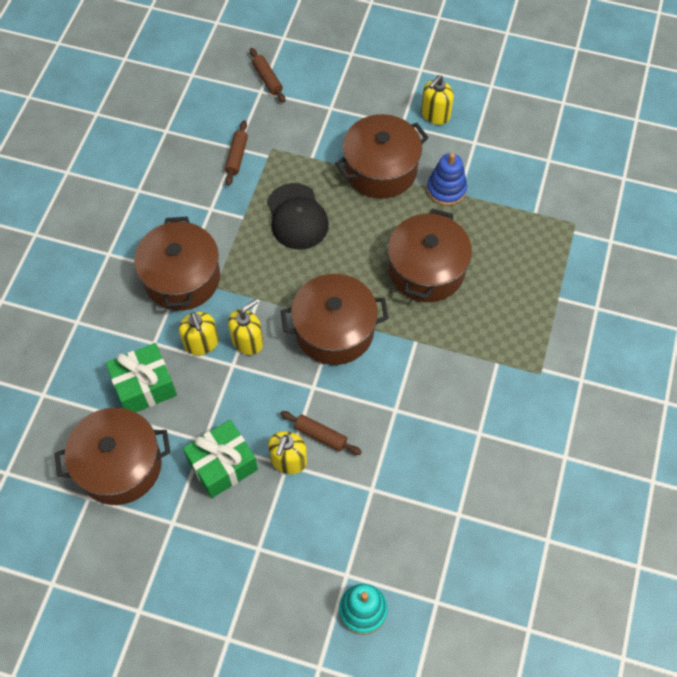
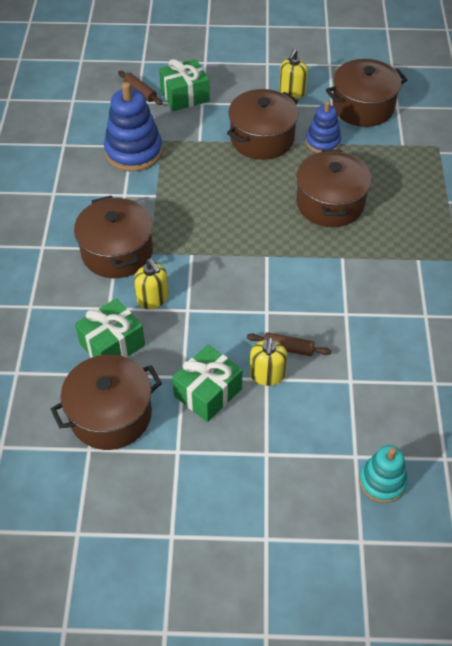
camera: 15 degrees left, 10 degrees down
(237, 156) = (134, 152): brown rolling pin -> blue stacking toy
(247, 341) = (194, 288): yellow soap dispenser -> none
(297, 217) = (203, 186): black cap -> none
(314, 95) = (185, 96): none -> green gift
(334, 330) = (269, 264): brown pot -> brown pot (363, 107)

